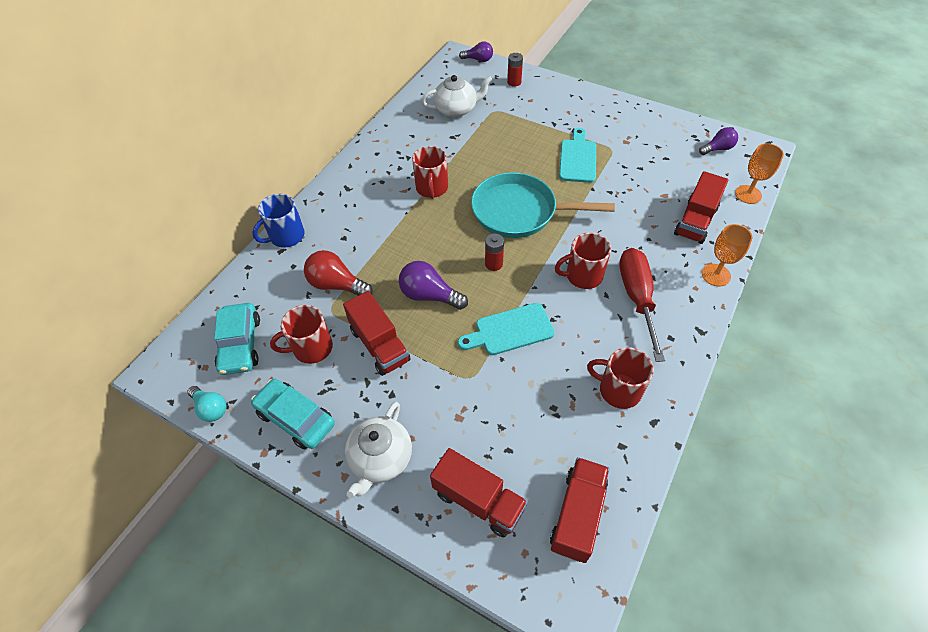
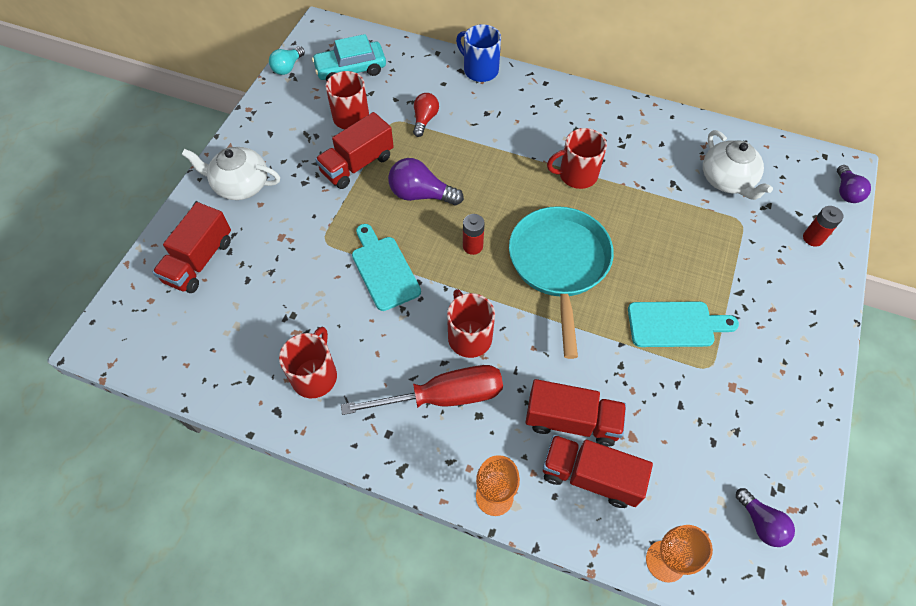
camera: 80 degrees right, 5 degrees up
(295, 418) = (279, 121): turquoise car -> none
(337, 285) = (425, 120): red light bulb -> red light bulb, size x0.66
(429, 295) = (421, 194): purple light bulb -> purple light bulb turned 90 degrees counterclockwise
(577, 515) = (181, 340): red truck -> red truck (571, 421)

